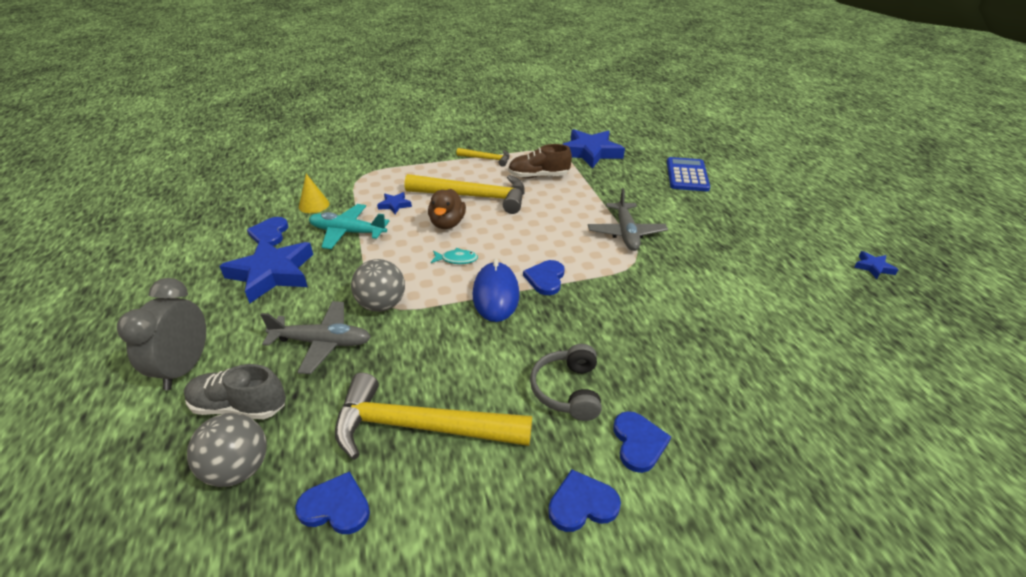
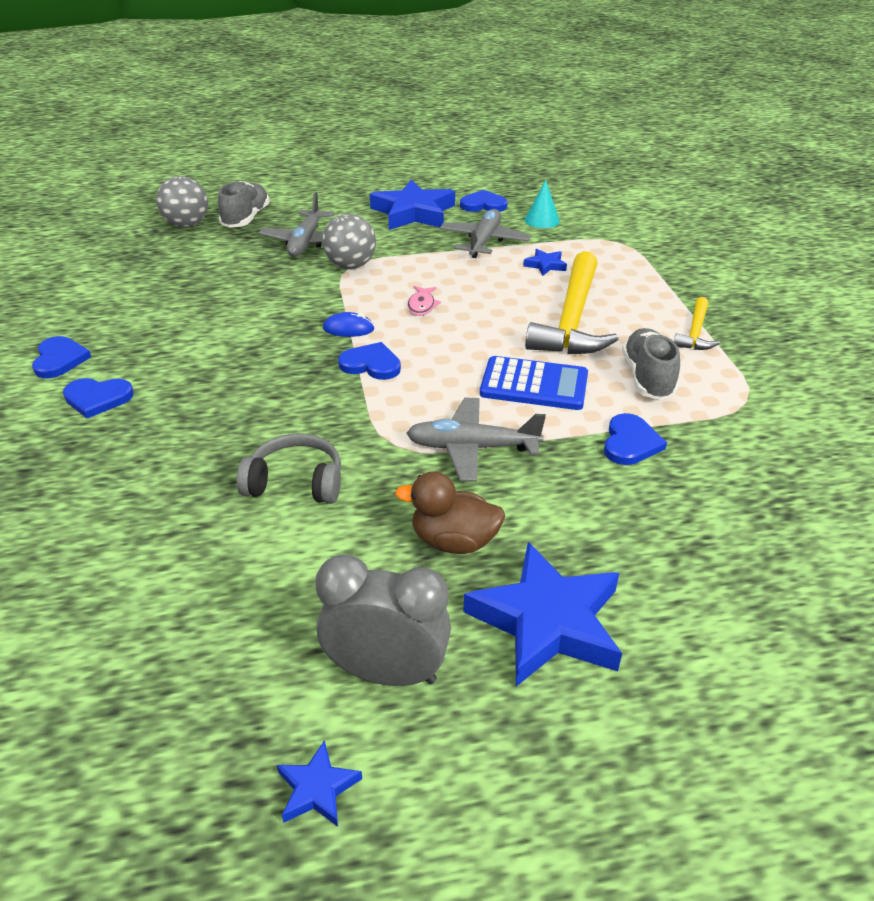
camera: 95 degrees right, 0 degrees up
(185, 368) = (297, 196): grey clock -> grey clock (386, 672)
(314, 205) = (542, 220): yellow cone -> turquoise cone
(336, 506) = (132, 259): blue heart -> blue heart (630, 443)
(347, 232) = (484, 241): turquoise plane -> grey plane
(420, 427) = (184, 288): yellow hammer -> none
(447, 223) = (501, 299): brown duck -> brown duck (454, 541)
(456, 259) = (422, 305): turquoise fish -> pink fish
(495, 295) = (348, 329): blue mouse -> blue mouse, size x0.54
(538, 176) = (647, 378): brown shoe -> grey shoe
(567, 390) = (185, 364): grey headphones -> grey headphones (296, 482)
(590, 152) = (760, 445): blue star -> blue star (547, 621)
(687, 175) = (696, 571): blue calculator -> blue calculator (534, 385)

